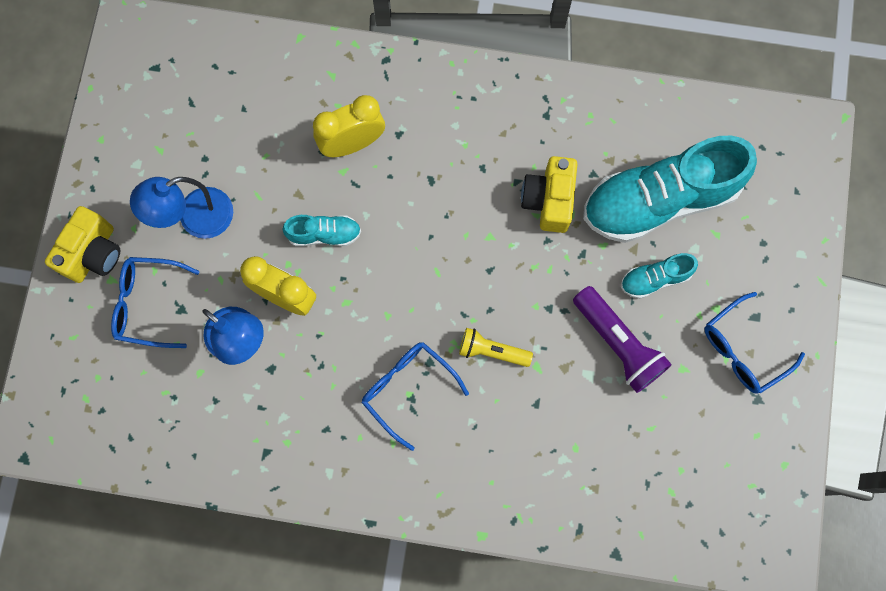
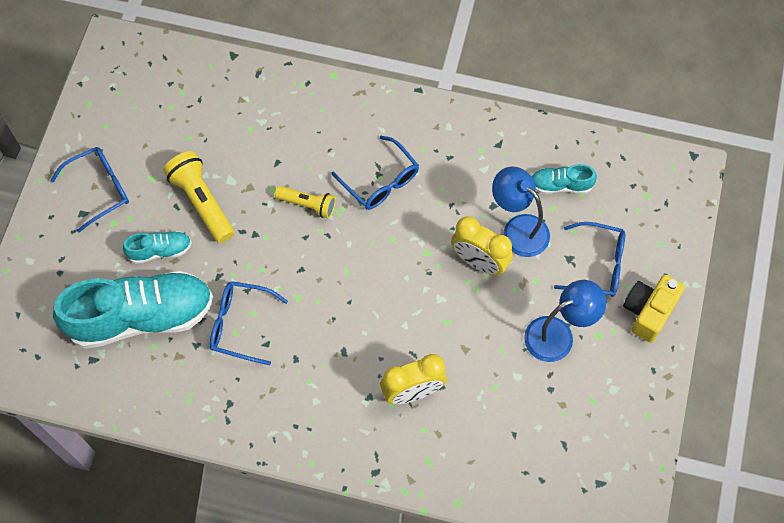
camera: 175 degrees left, 10 degrees down
(324, 234) = (443, 311): turquoise shoe -> turquoise shoe (560, 185)
(549, 200) = (240, 324): yellow camera -> blue glasses
(618, 343) = (201, 202): purple flashlight -> yellow flashlight

